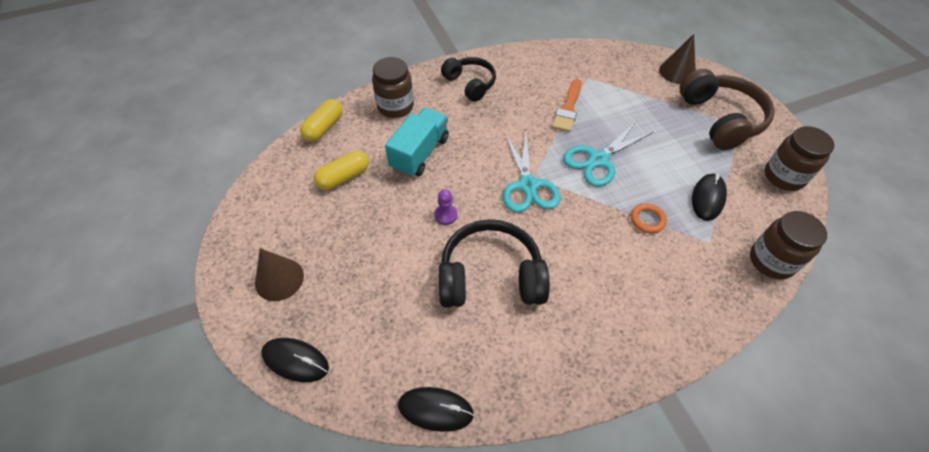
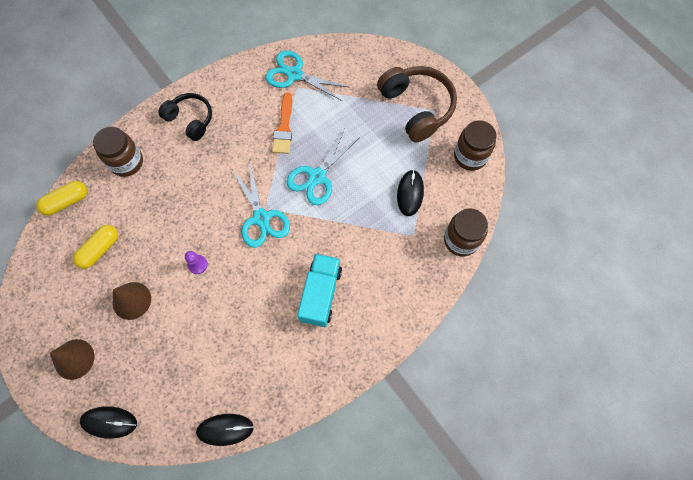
camera: 15 degrees left, 15 degrees up
(324, 127) = (66, 201): yellow capsule -> yellow capsule turned 45 degrees clockwise
(420, 153) = (161, 208): turquoise truck -> turquoise truck (320, 294)
(490, 276) = (245, 311): black headphones -> none
(586, 67) = (294, 74): none -> turquoise scissors
(647, 220) = (363, 227): orange ring -> none
(677, 72) = (376, 61): brown cone -> brown cone (131, 300)

